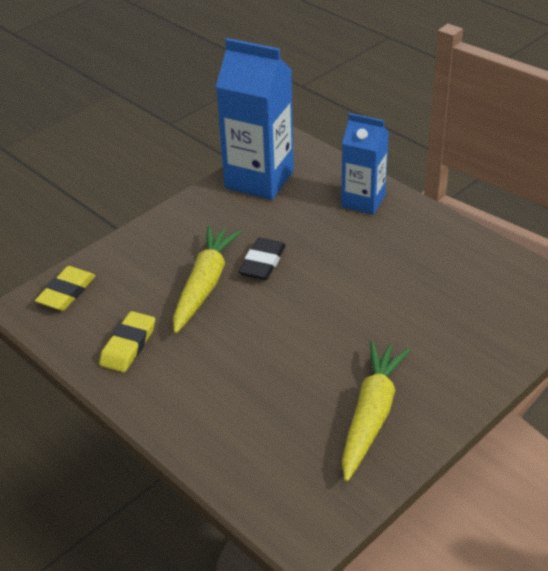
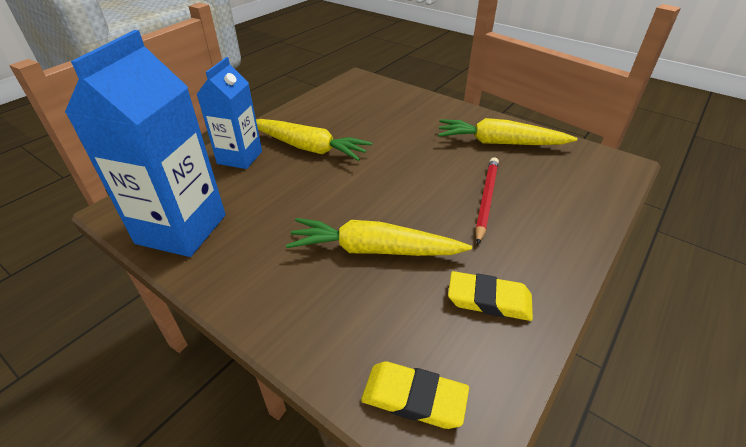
camera: 100 degrees left, 0 degrees up
(257, 374) = (486, 199): none -> red pencil
(262, 262) = (333, 211): black eraser -> none
(377, 247) = (309, 148): none -> yellow carrot

